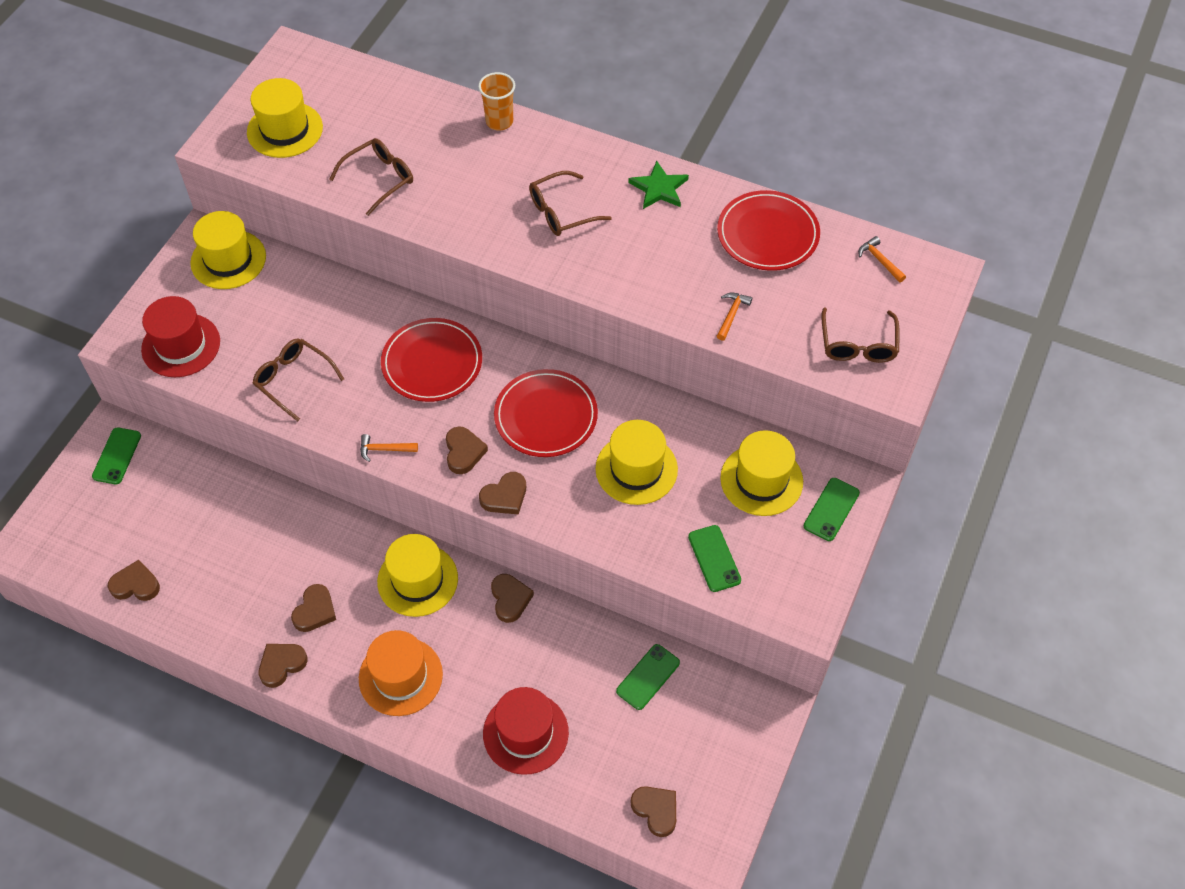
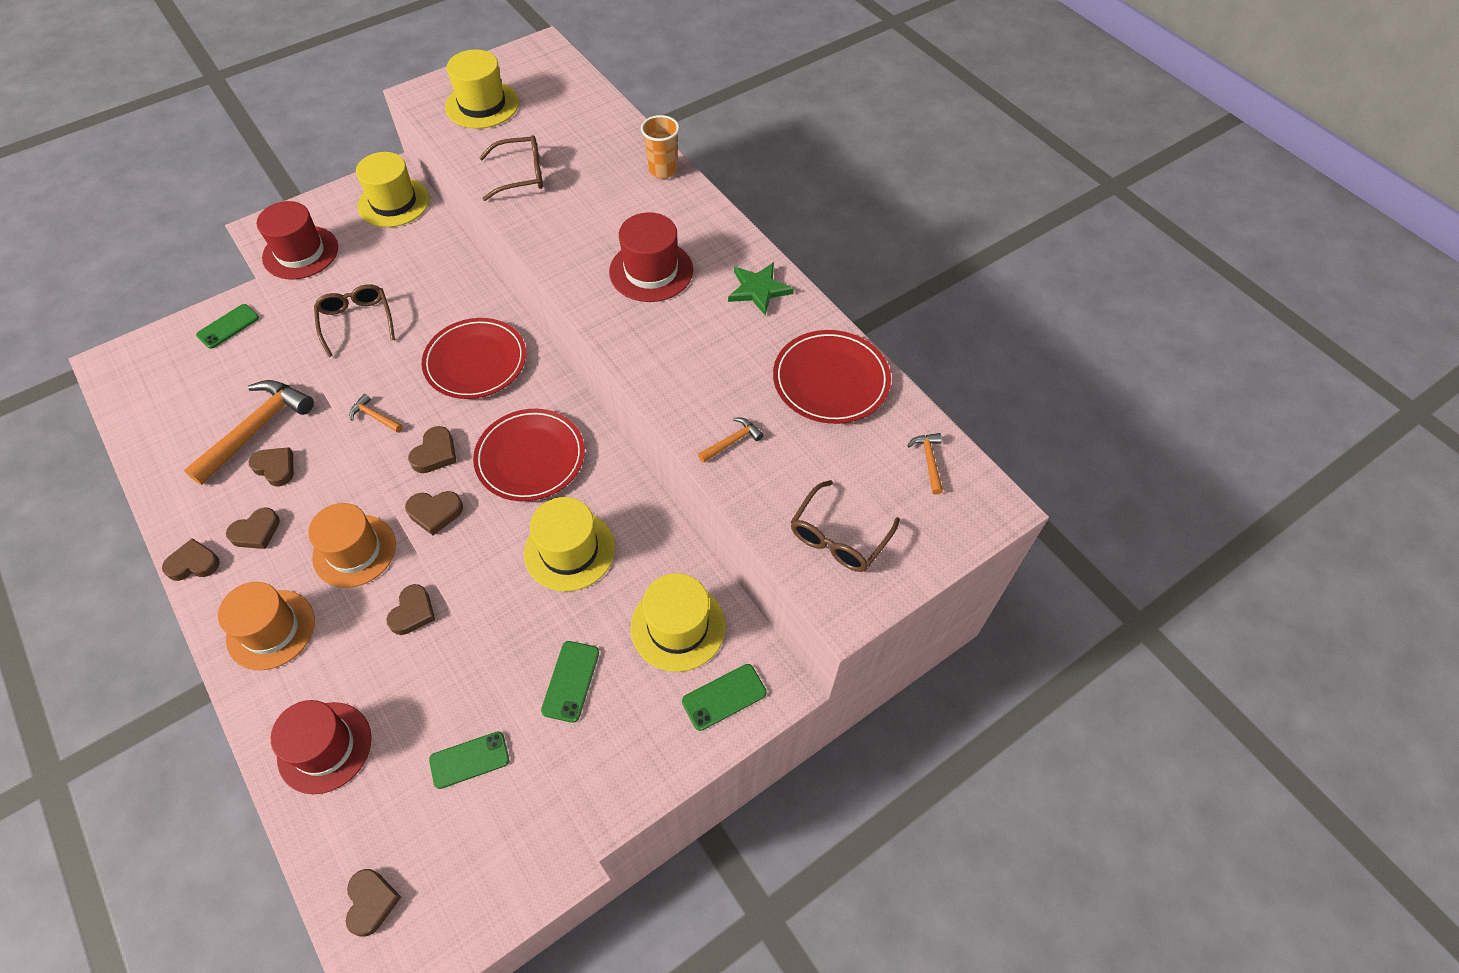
camera: 30 degrees right, 0 degrees up
(136, 585) = (152, 435): brown heart -> brown heart (275, 468)
(234, 529) = (256, 429): none -> orange hammer
(417, 580) = (354, 551): yellow hat -> orange hat
(561, 212) = (651, 271): brown glasses -> red hat

